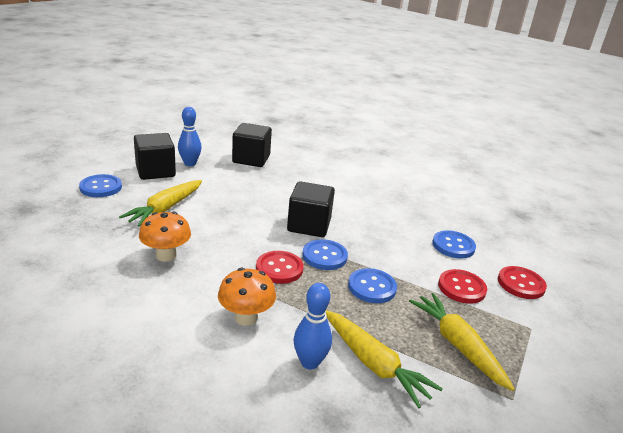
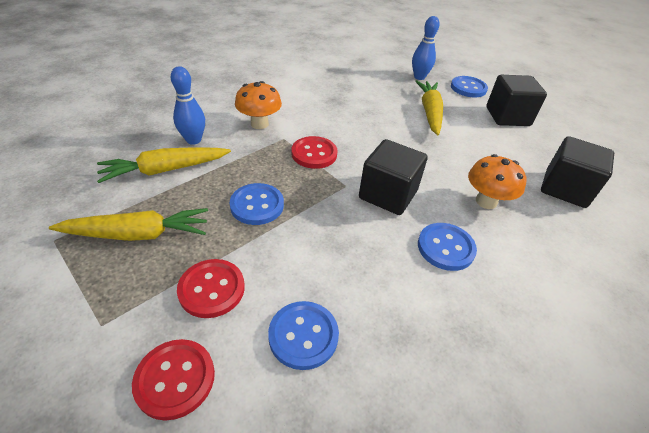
camera: 110 degrees right, 15 degrees up
(165, 209) = (429, 112): yellow carrot -> yellow carrot turned 45 degrees clockwise
(166, 255) = (354, 103): orange mushroom -> orange mushroom (486, 201)
(190, 163) = (533, 139): blue bowling pin -> blue bowling pin (419, 77)
(324, 256) = (323, 188): blue button -> blue button (445, 248)

